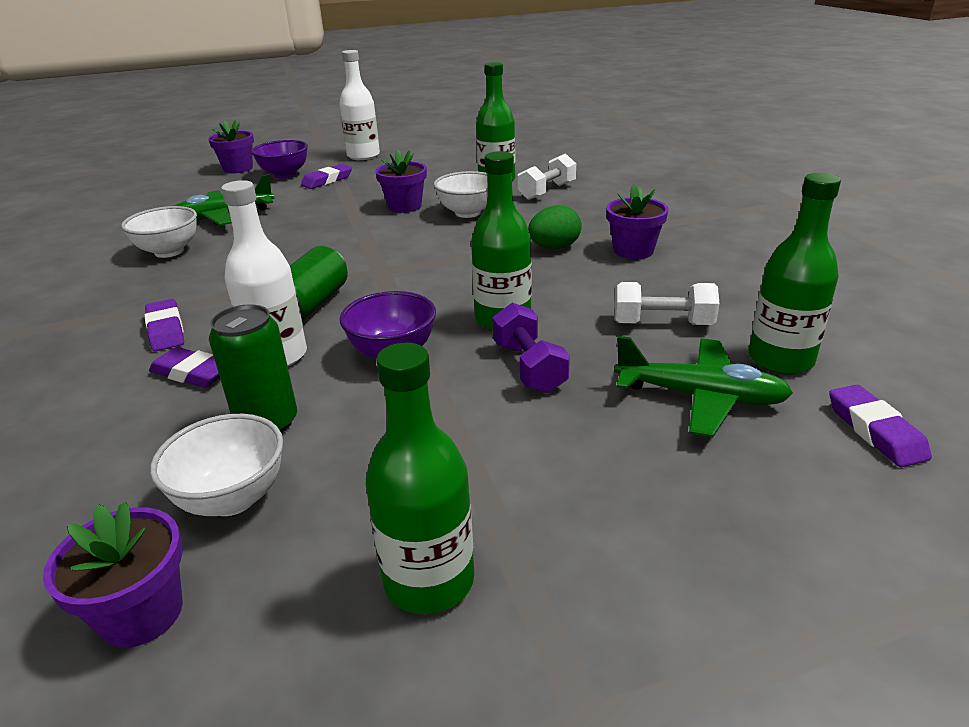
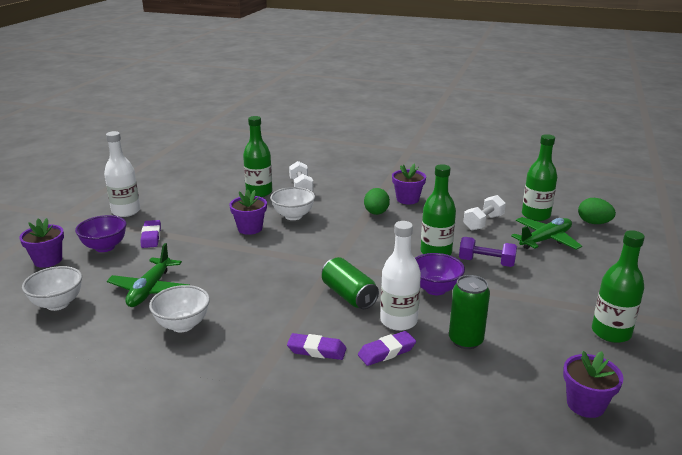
camera: 55 degrees left, 5 degrees down
(232, 498) = (521, 364): white bowl -> white bowl (58, 304)
(875, 431) = (593, 223): purple eraser -> green egg

